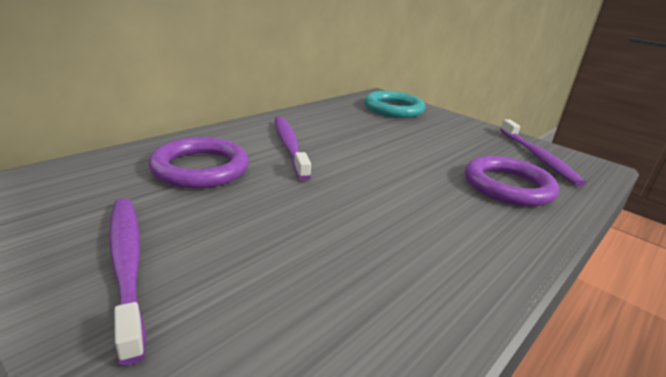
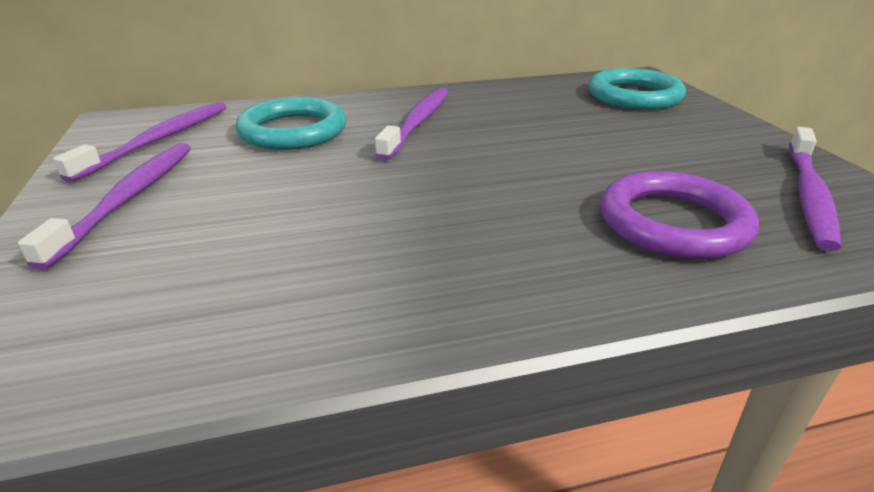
camera: 35 degrees right, 5 degrees up
(76, 200) = (159, 140): none -> purple toothbrush
(200, 168) = (293, 131): purple ring -> turquoise ring

